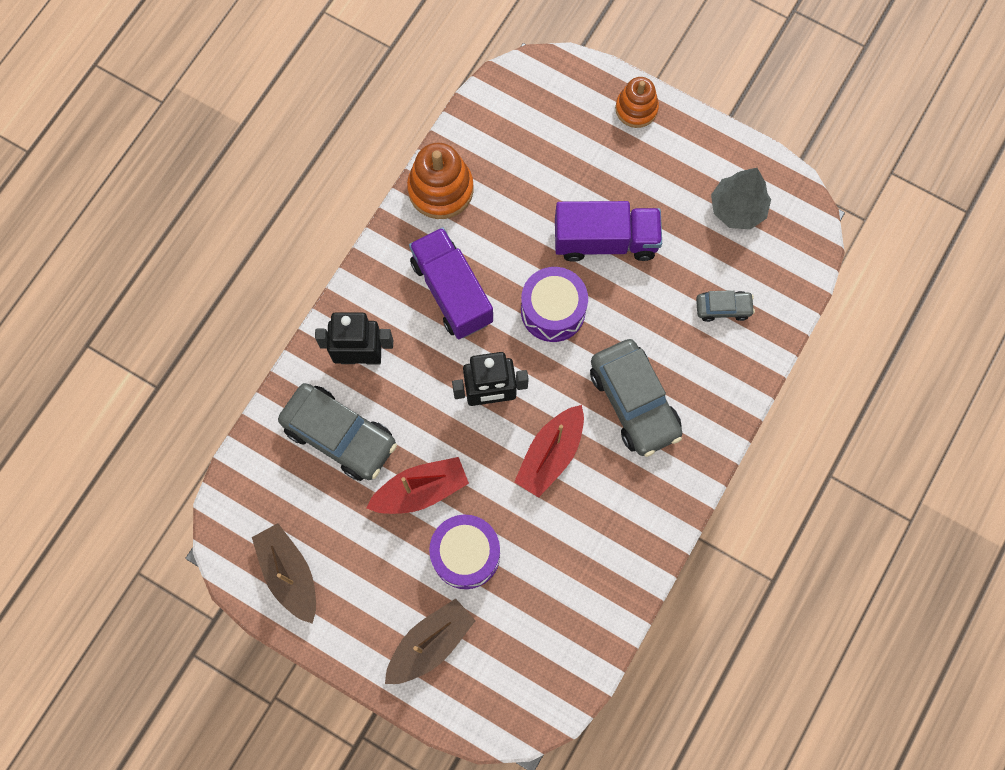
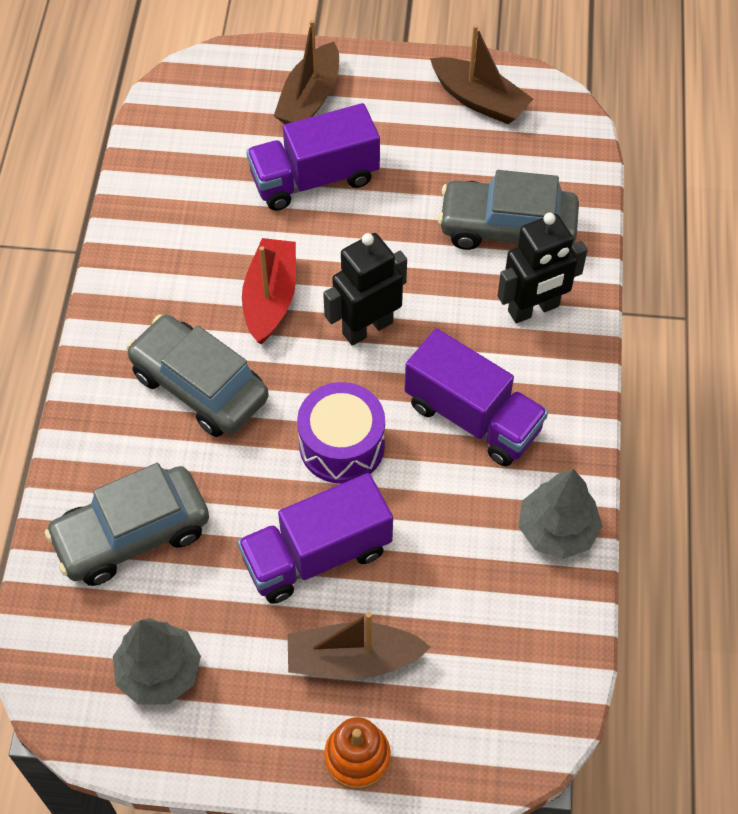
camera: 155 degrees right, 15 degrees down
(420, 490) = (392, 213): red boat -> none
(440, 189) = (557, 530): orange stacking toy -> grey tree
(465, 554) = (314, 178): purple drum -> purple truck
(612, 165) = (353, 659): none -> brown boat
(723, 308) = (132, 535): grey car -> grey car, size x2.00

